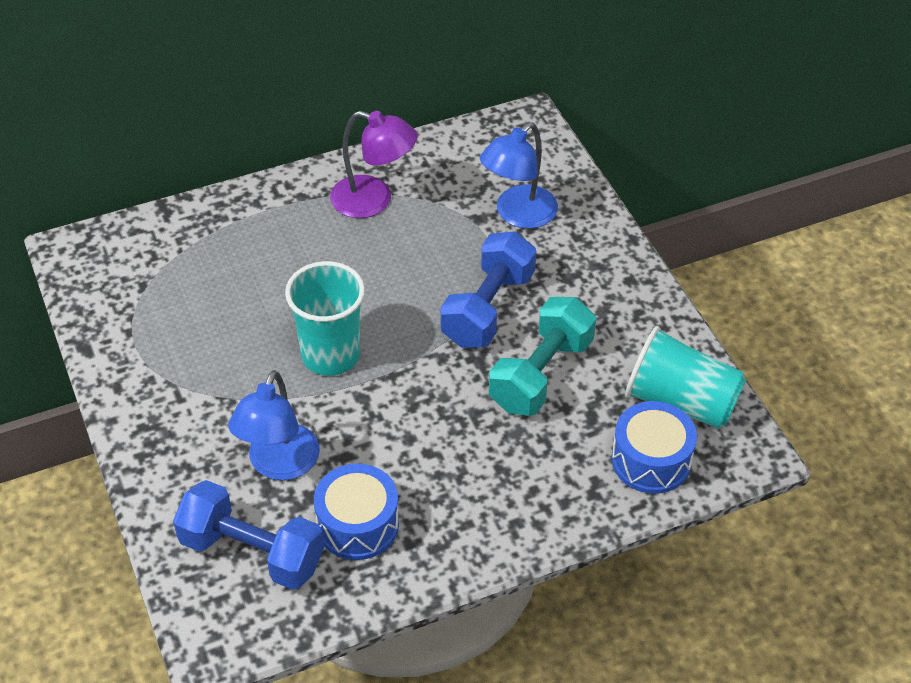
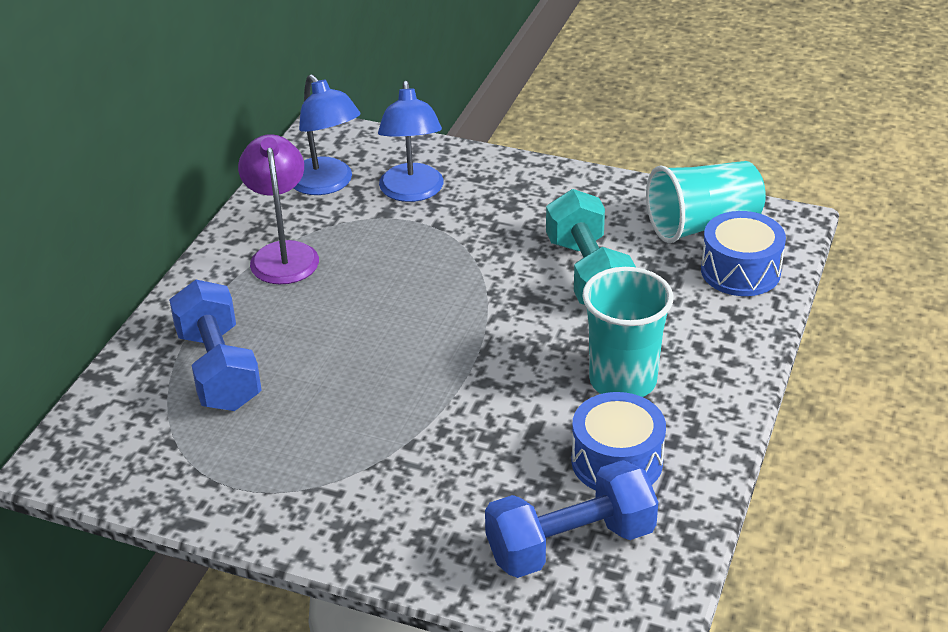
camera: 45 degrees left, 10 degrees down
(279, 465) = (495, 472): blue lamp -> blue lamp (327, 184)
(330, 355) = (415, 373): turquoise cup -> turquoise cup (622, 381)
(373, 201) = (283, 254): purple lamp -> purple lamp turned 75 degrees counterclockwise
(488, 308) = (485, 262): blue dumbbell -> blue dumbbell (219, 369)

